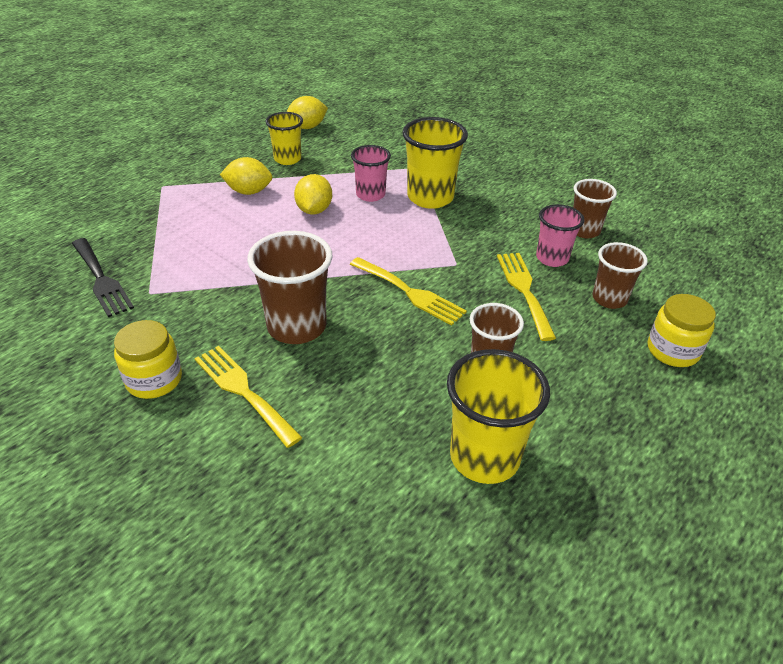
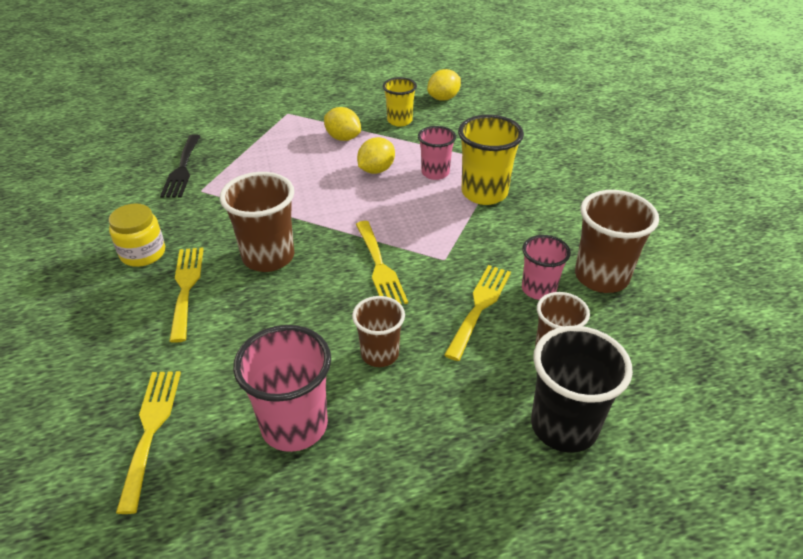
camera: 35 degrees right, 0 degrees up
(307, 127) = (443, 98): yellow lemon -> yellow lemon turned 45 degrees counterclockwise
(359, 535) = (151, 430): none -> yellow fork
(484, 457) = (294, 425): yellow cup -> pink cup
(584, 230) = (601, 277): brown cup -> brown cup, size x1.59
(673, 350) = (563, 426): yellow jar -> black cup

